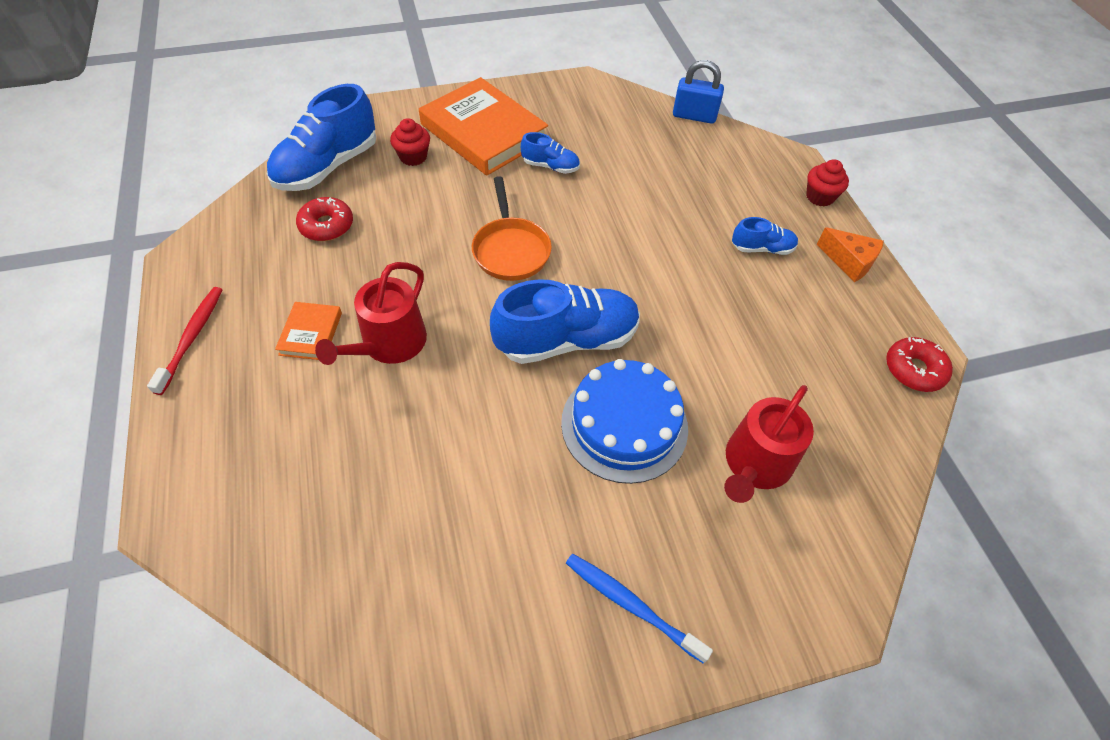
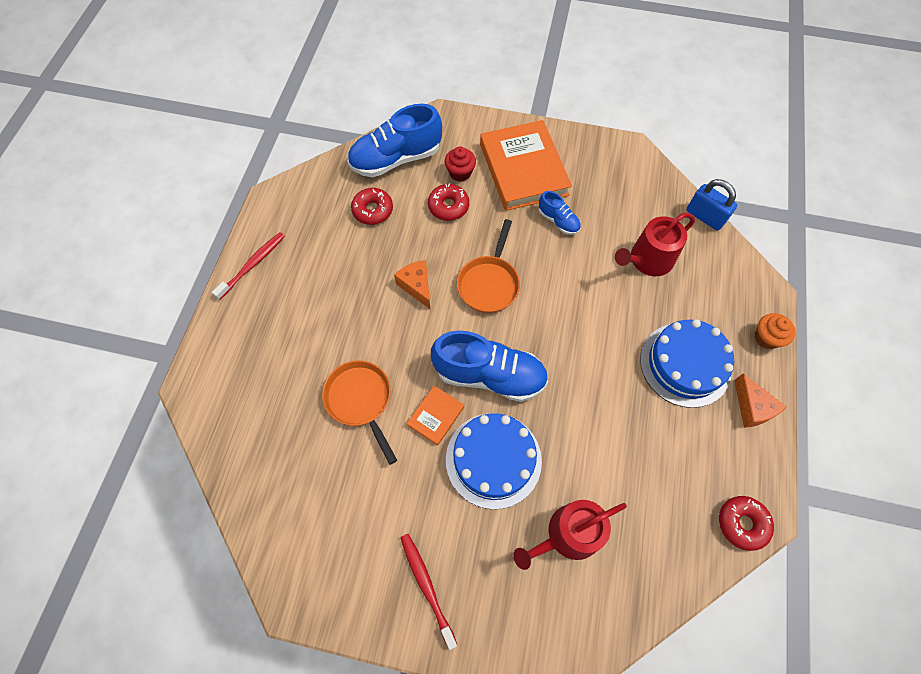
camera: 30 degrees right, 10 degrees up
(311, 333) = (324, 293): orange book -> orange book (436, 416)
(389, 344) = (369, 324): red watering can -> red watering can (647, 260)
(418, 192) = (448, 206): none -> red donut
(424, 432) = (360, 401): none -> orange pan
(426, 283) = (416, 286): none -> orange cheese
(631, 605) = (426, 586): blue toothbrush -> red toothbrush
(762, 248) = (685, 364): blue shoe -> blue cake
(820, 197) = (766, 338): red cupcake -> orange cupcake

